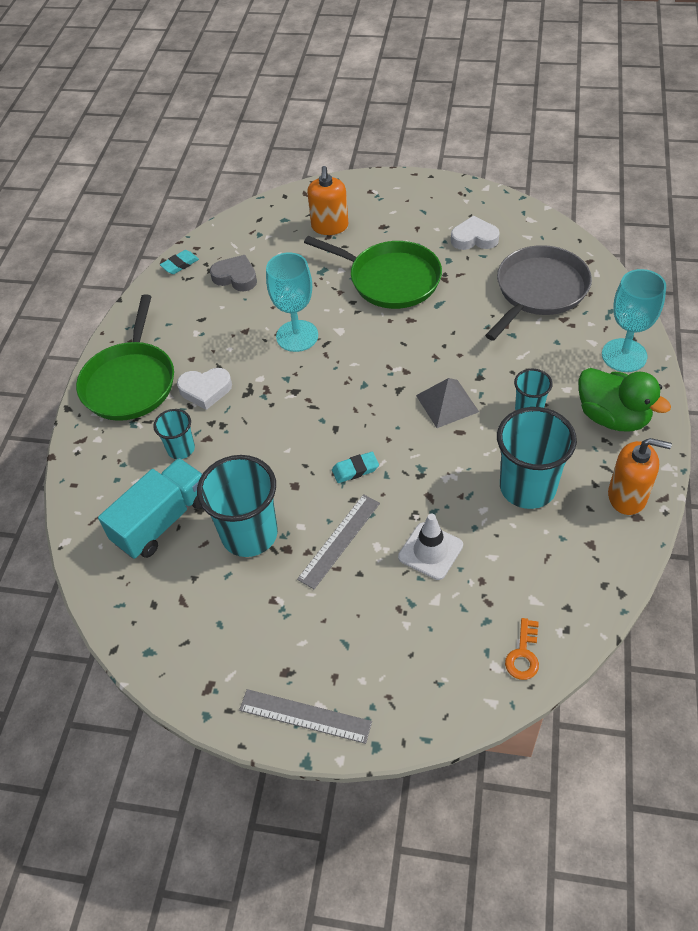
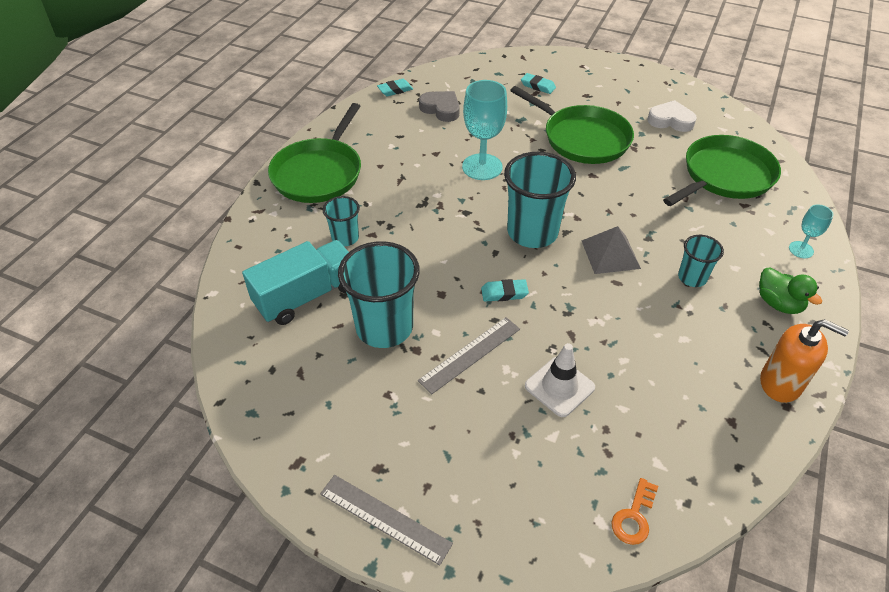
camera: 10 degrees right, 5 degrees down
(205, 390) = (384, 194): white heart -> none
(330, 226) = (538, 86): orange soap dispenser -> turquoise eraser
(527, 487) = (675, 349): turquoise cup -> turquoise cup (532, 232)
(539, 290) = (724, 176): grey pan -> green pan
(612, 417) = (778, 303): green duck -> green duck, size x0.65
(624, 355) = (801, 250): turquoise goblet -> turquoise goblet, size x0.52

